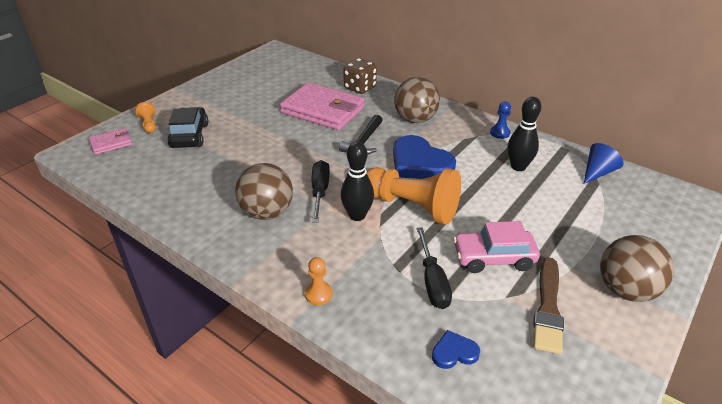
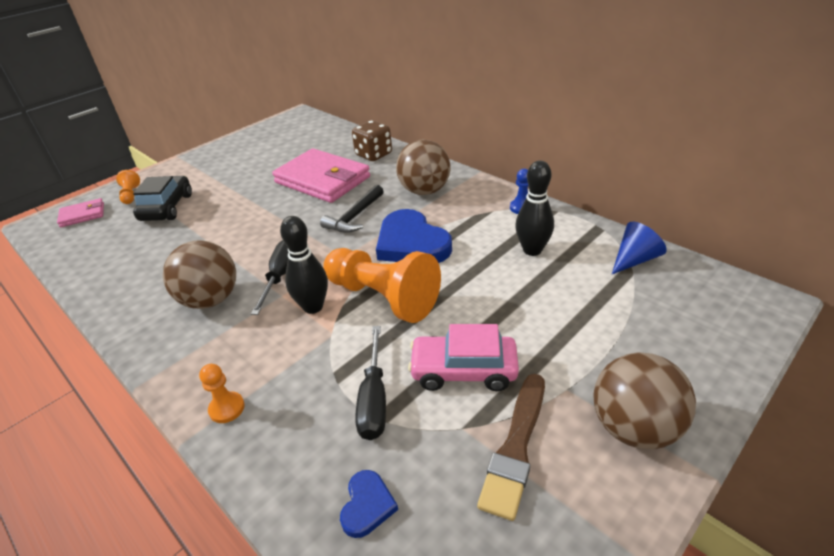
camera: 10 degrees right, 0 degrees up
(454, 352) = (367, 505): blue heart -> blue heart turned 105 degrees clockwise

